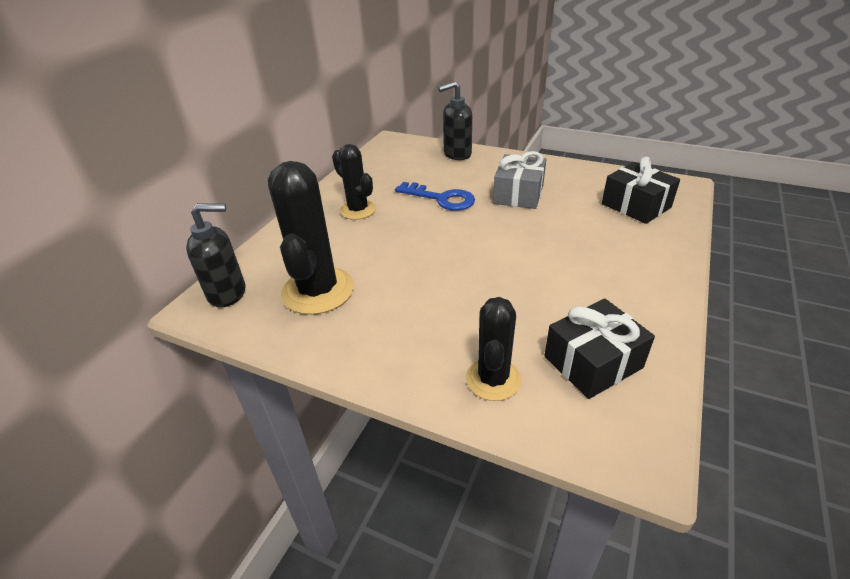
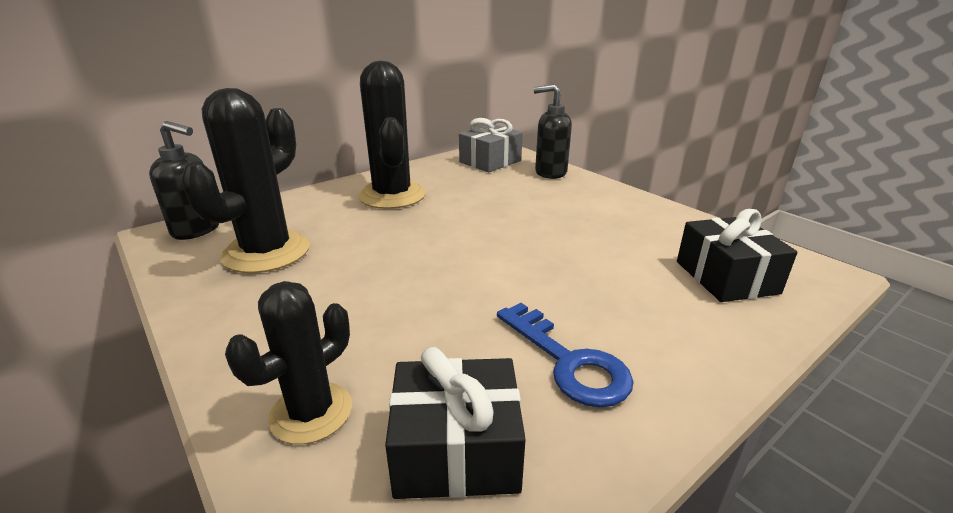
camera: 25 degrees right, 10 degrees down
(358, 210) = (392, 195): black cactus -> black cactus, size x1.63
(441, 199) = (486, 207): blue key -> blue key (568, 362)
(518, 194) = (577, 224): grey gift -> grey gift (490, 161)

